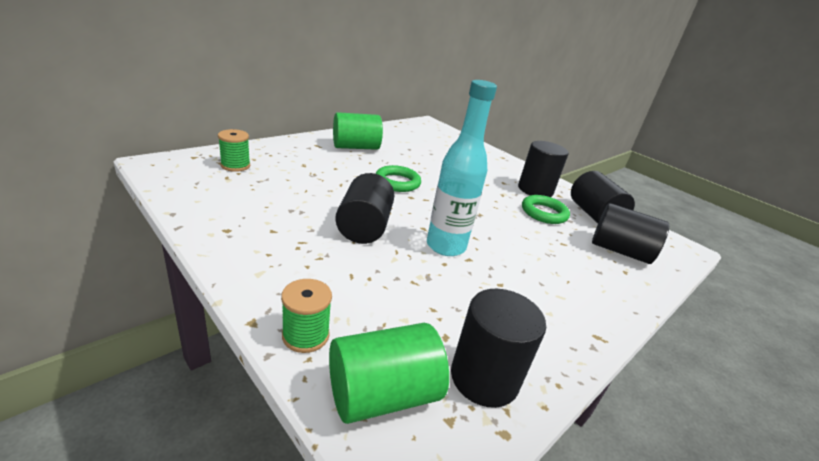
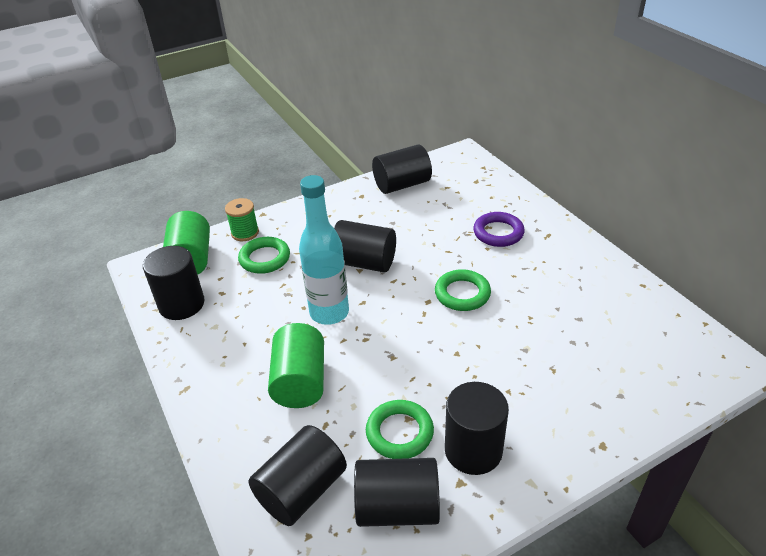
camera: 110 degrees right, 10 degrees up
(211, 202) = (402, 185): none -> black cylinder
(235, 165) = (472, 188): green spool -> none
(313, 162) = (498, 233): none -> purple ring
(356, 147) = (557, 266): green cylinder -> green cylinder (300, 382)
(367, 304) = (265, 258): none -> green ring

